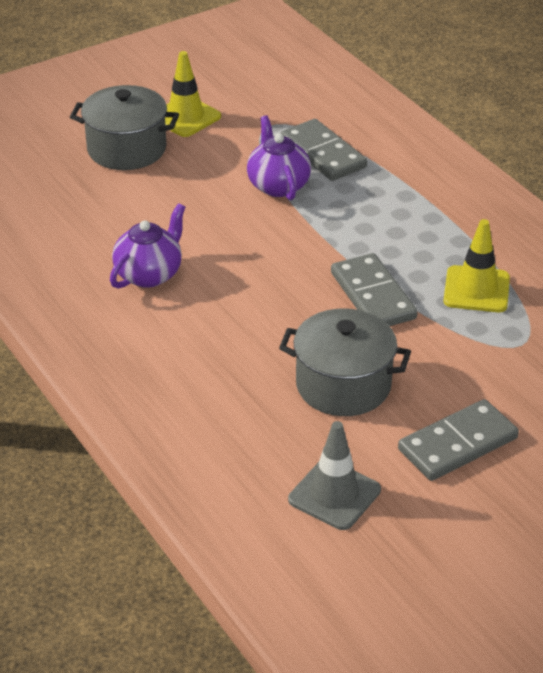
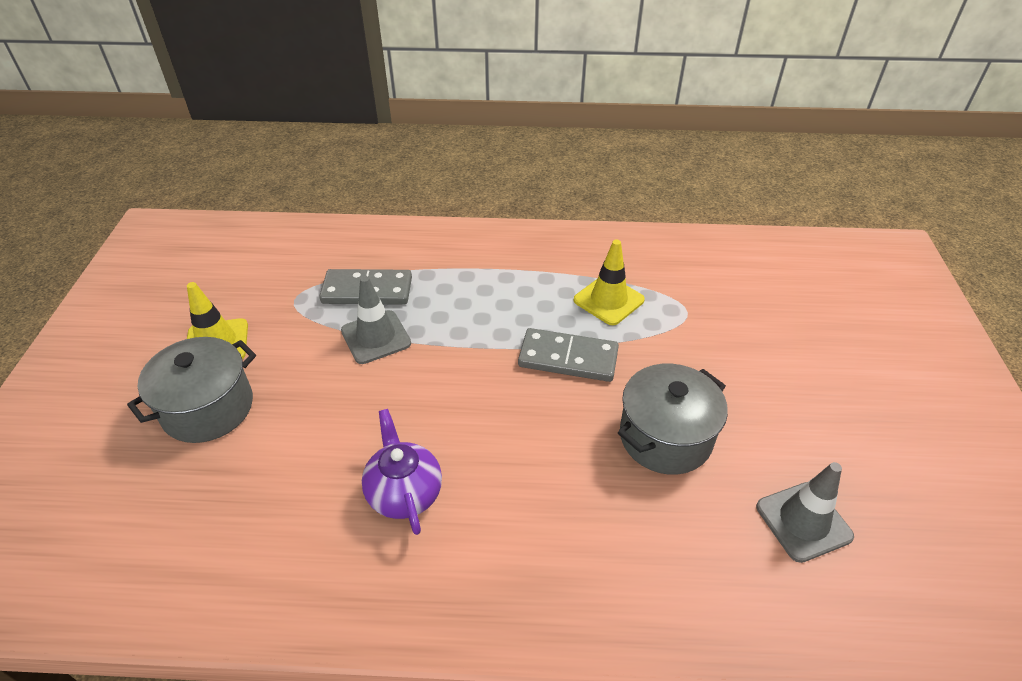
camera: 55 degrees left, 5 degrees up
(278, 185) = (376, 337): purple teapot -> grey traffic cone
(458, 444) = (780, 407): grey domino -> none

